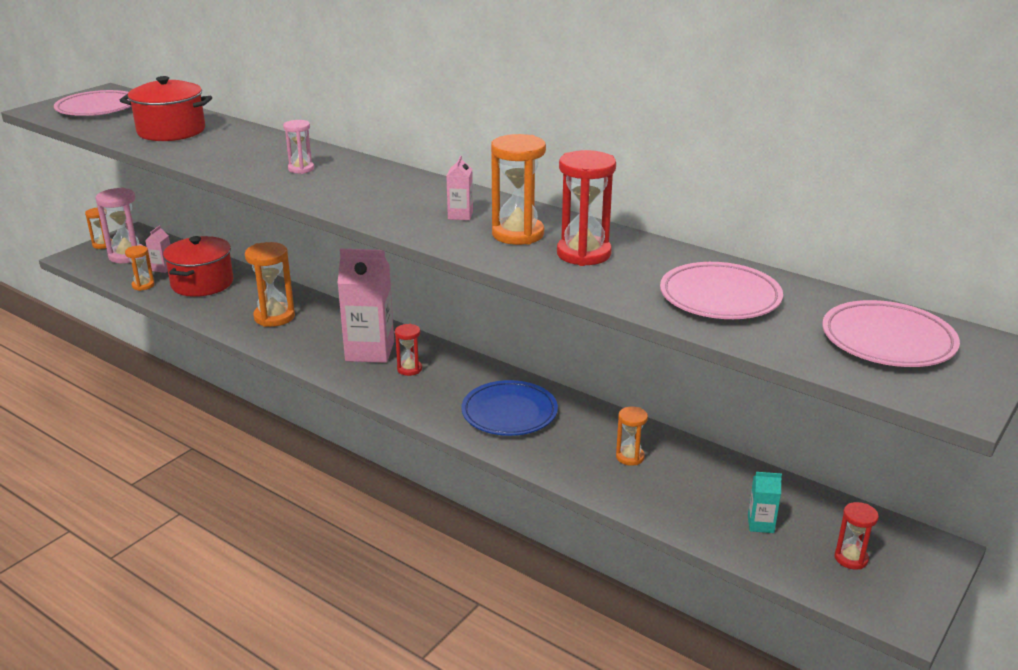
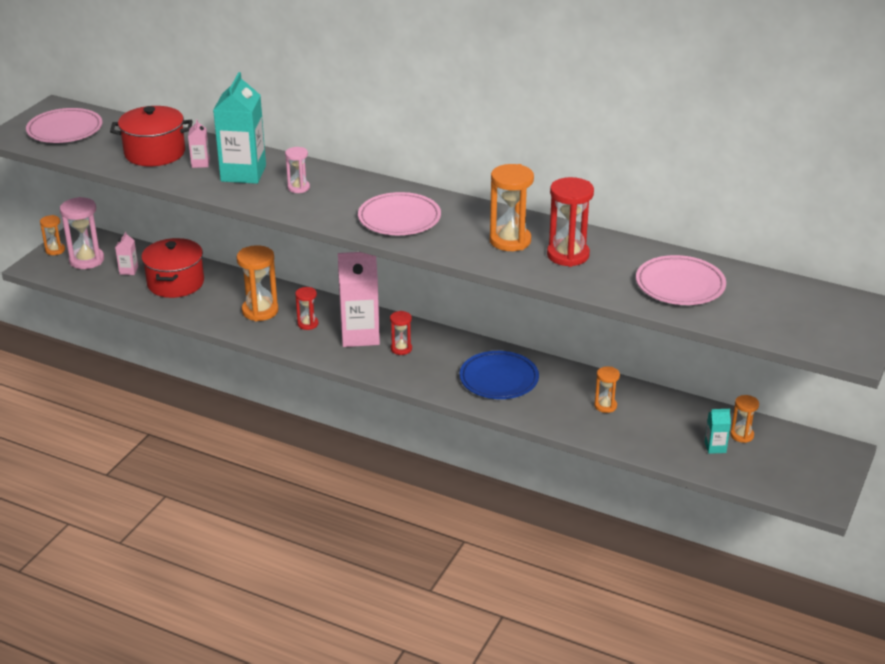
camera: 10 degrees left, 5 degrees up
(143, 285) = (121, 290): orange hourglass -> orange hourglass (742, 435)
(250, 153) = (243, 173): none -> turquoise carton
(460, 215) = (456, 226): pink carton -> pink carton (200, 163)
(851, 558) = (783, 465): red hourglass -> red hourglass (308, 324)
(887, 341) = (803, 310): pink plate -> pink plate (399, 219)

